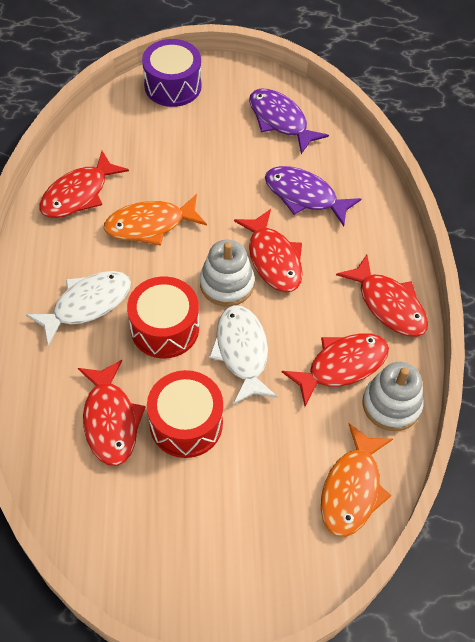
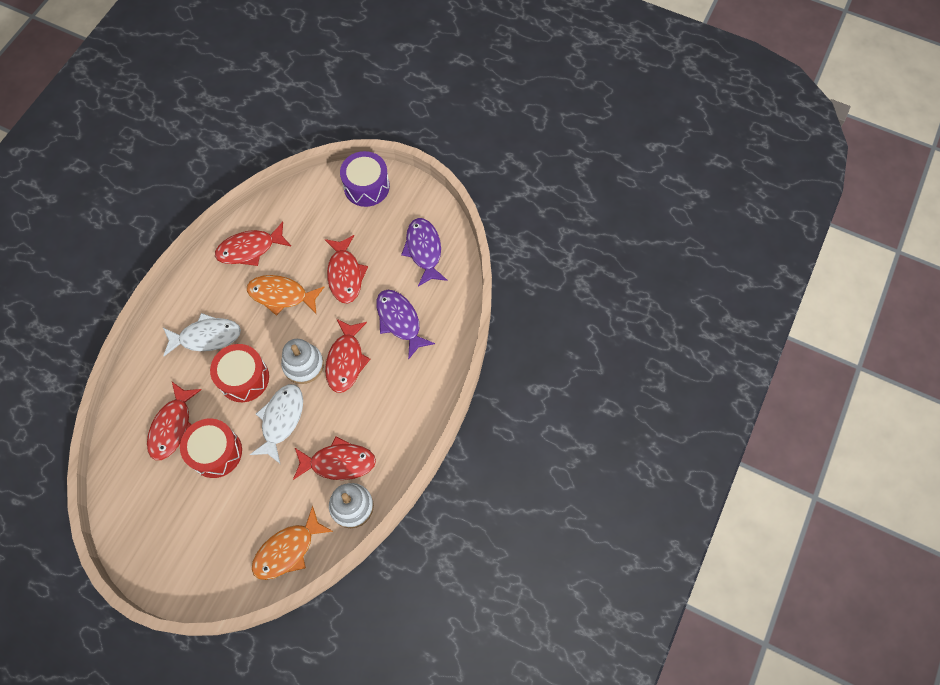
camera: 30 degrees right, 10 degrees up
(388, 304) = (400, 433): red fish -> red fish (345, 274)

